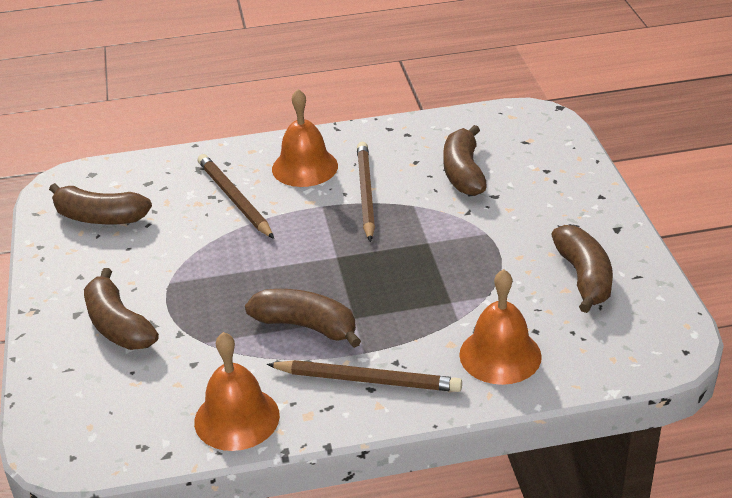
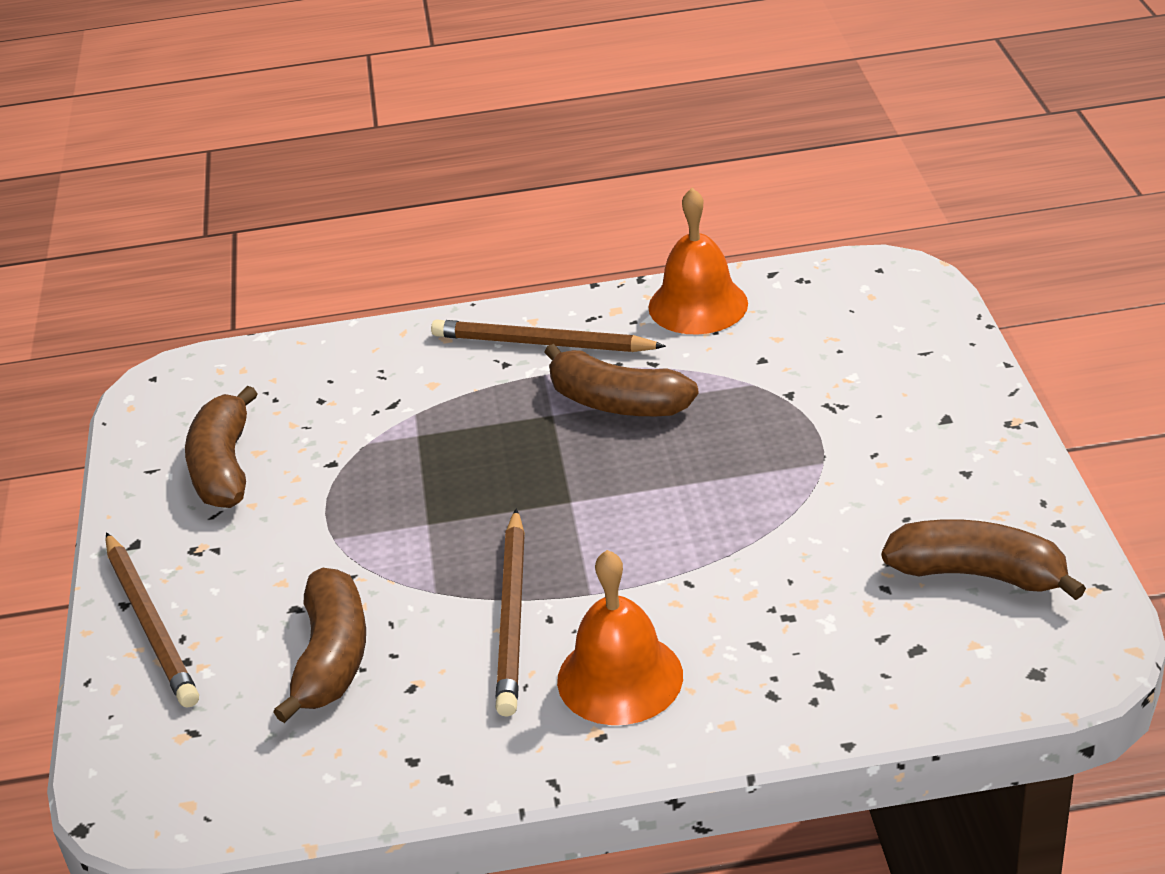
camera: 175 degrees left, 0 degrees up
(118, 325) = (878, 402): brown banana -> none
(235, 199) = (744, 608): brown pencil -> brown pencil (150, 623)
(500, 355) = (375, 371): orange bell -> none

